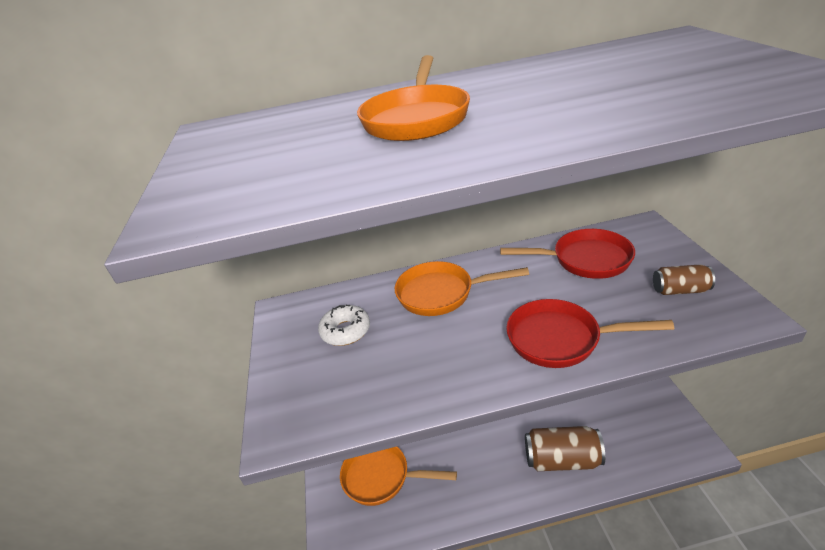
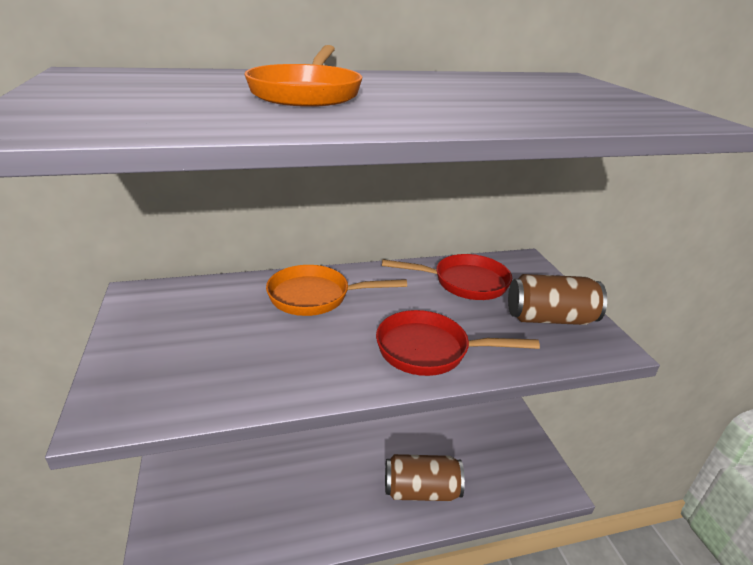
camera: 10 degrees left, 5 degrees down
(345, 331) = (205, 321): white donut -> none
(381, 477) = (225, 496): orange pan -> none
(680, 290) = (550, 318): brown can -> brown can, size x1.72

